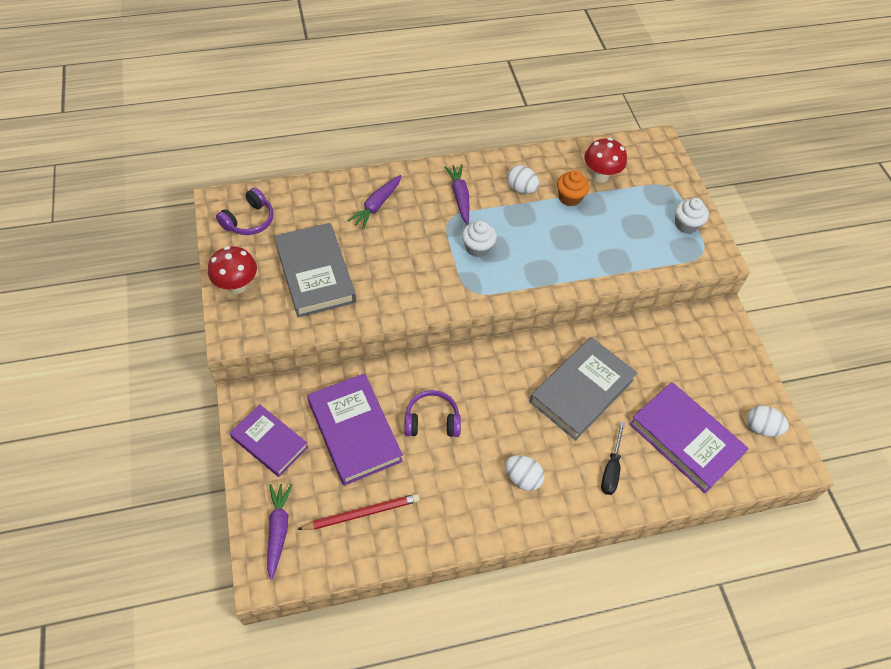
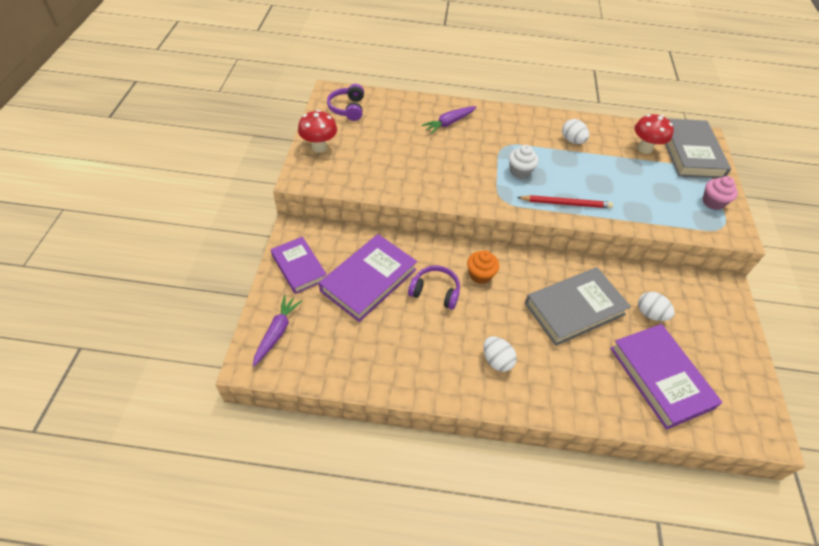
camera: 20 degrees right, 5 degrees down
(249, 220) = (347, 108): purple headphones -> purple headphones turned 120 degrees clockwise
(315, 273) = (382, 154): grey book -> grey book (690, 152)
(354, 431) = (368, 280): purple book -> purple book turned 45 degrees clockwise
(362, 513) = (348, 342): red pencil -> red pencil (566, 203)
(459, 197) = (518, 134): purple carrot -> none
(569, 197) = (612, 157): orange cupcake -> orange cupcake (480, 275)
(611, 469) = (581, 379): black screwdriver -> none
(686, 225) = (713, 202): white cupcake -> pink cupcake
(761, 428) = (740, 392): white egg -> white egg (650, 314)

